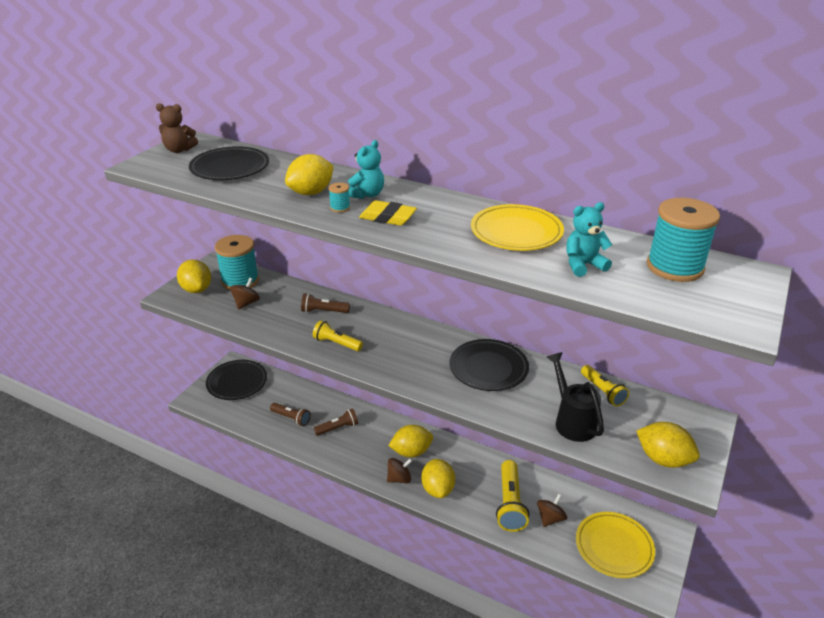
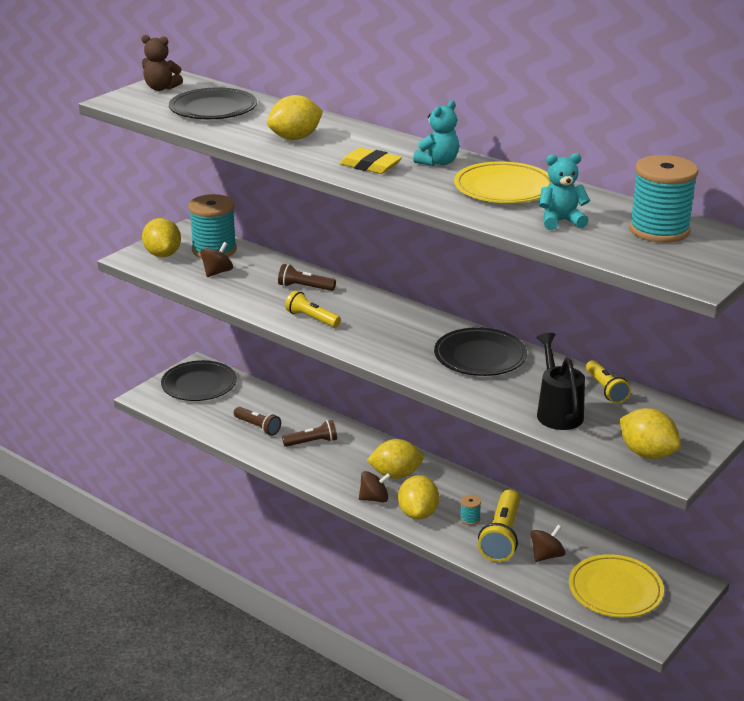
camera: 10 degrees right, 5 degrees down
(340, 208) = (322, 154): turquoise spool -> turquoise spool (470, 519)
(366, 194) = (355, 144): turquoise teddy bear -> turquoise teddy bear (438, 162)

